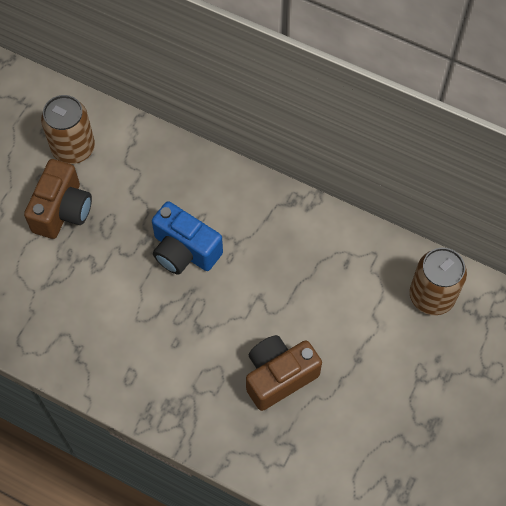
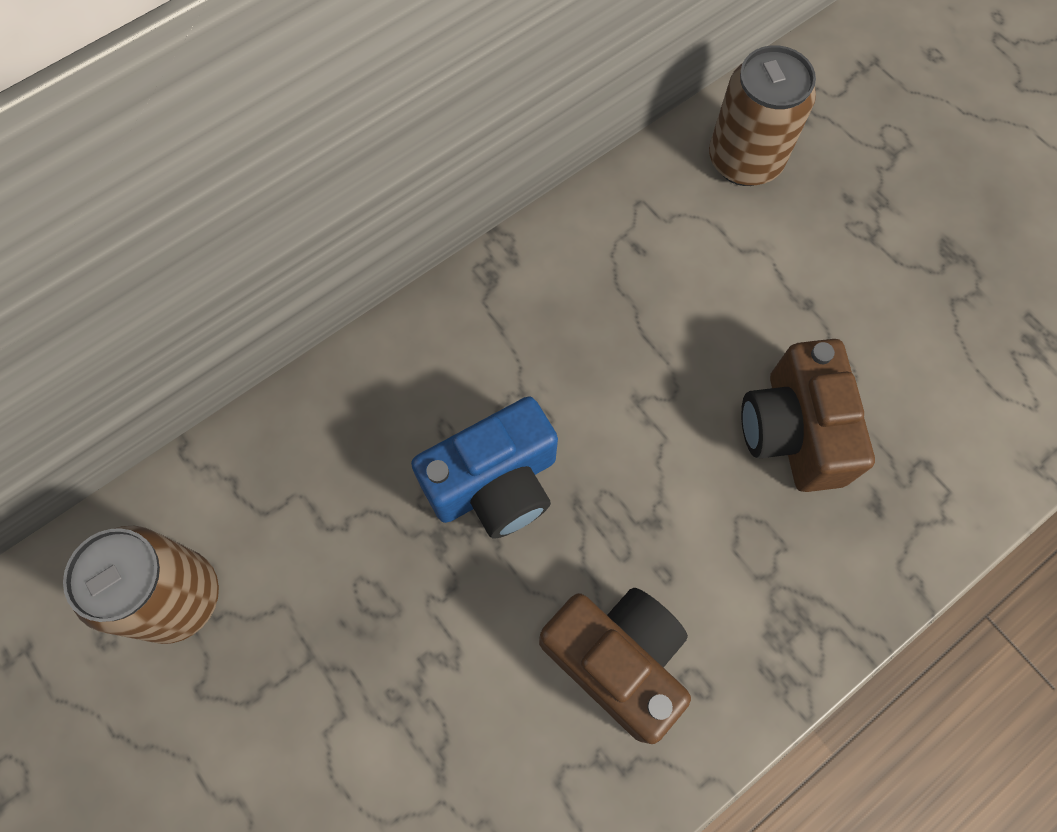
camera: 65 degrees left, 5 degrees up
(62, 210) = (298, 673): brown camera -> brown camera (616, 659)

